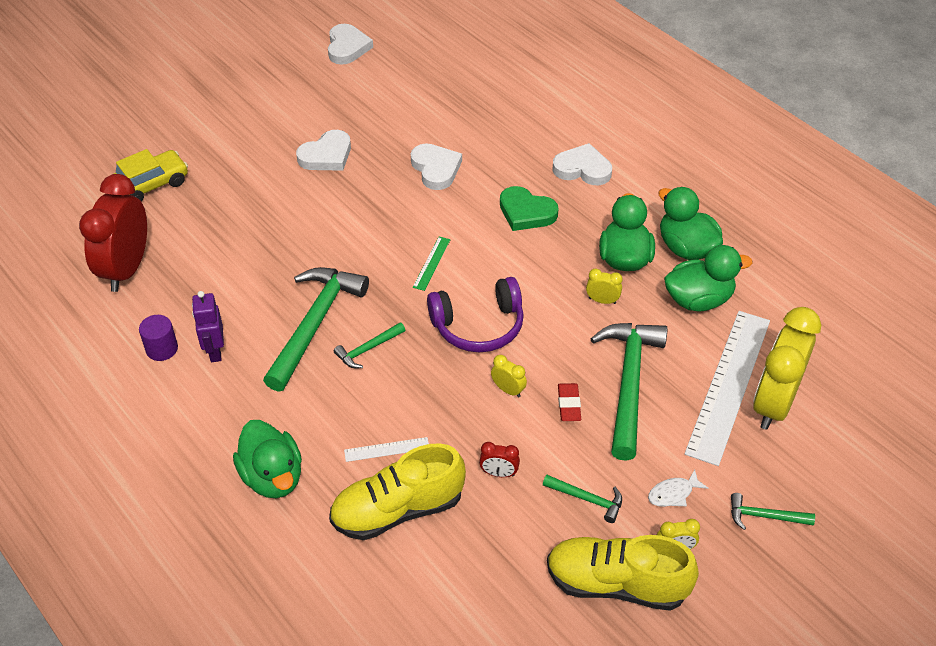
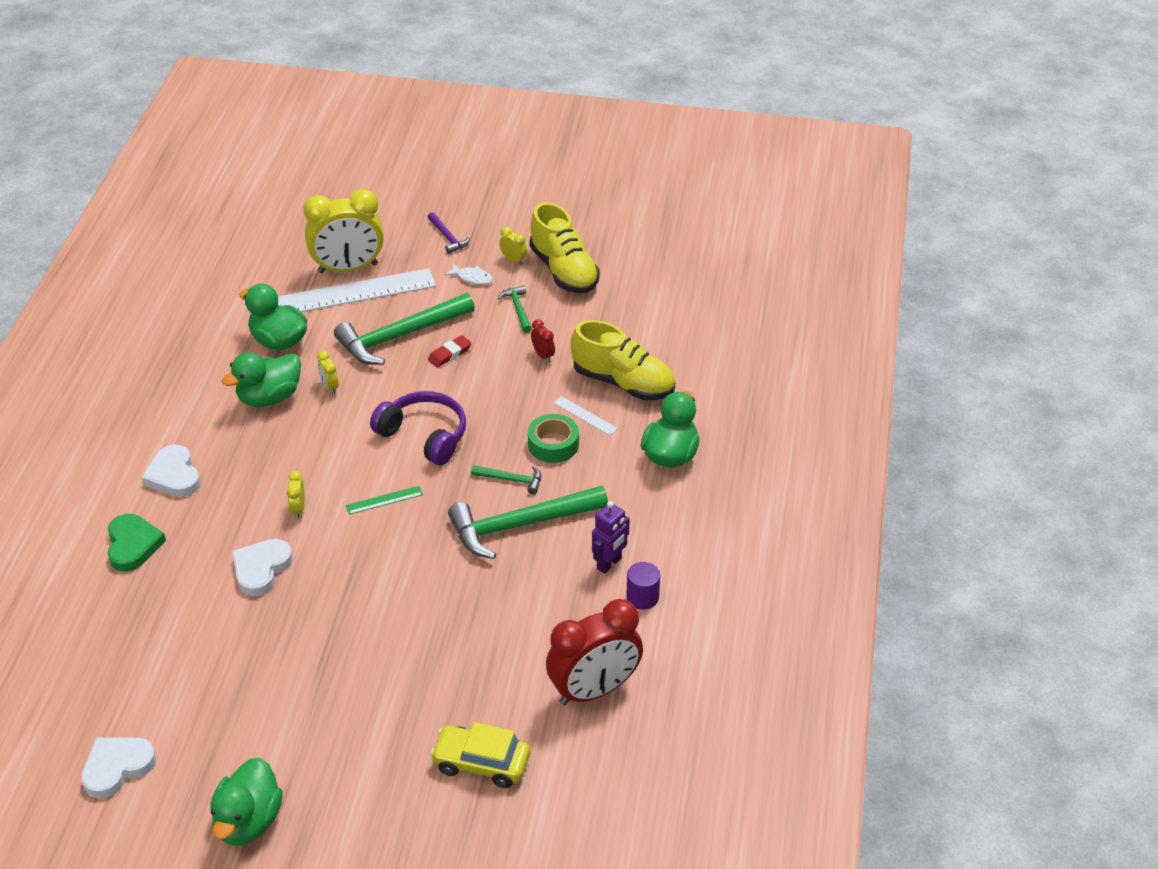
camera: 130 degrees left, 5 degrees down
(326, 155) = (314, 659): white heart -> none
(377, 403) = (553, 444): none -> green tape
(508, 390) = (469, 388): yellow clock -> yellow clock (298, 509)
(526, 212) = (266, 479): green heart -> green heart (133, 545)
(686, 248) = (224, 371): green duck -> green duck (248, 821)
(764, 516) = (447, 237): green hammer -> purple hammer

